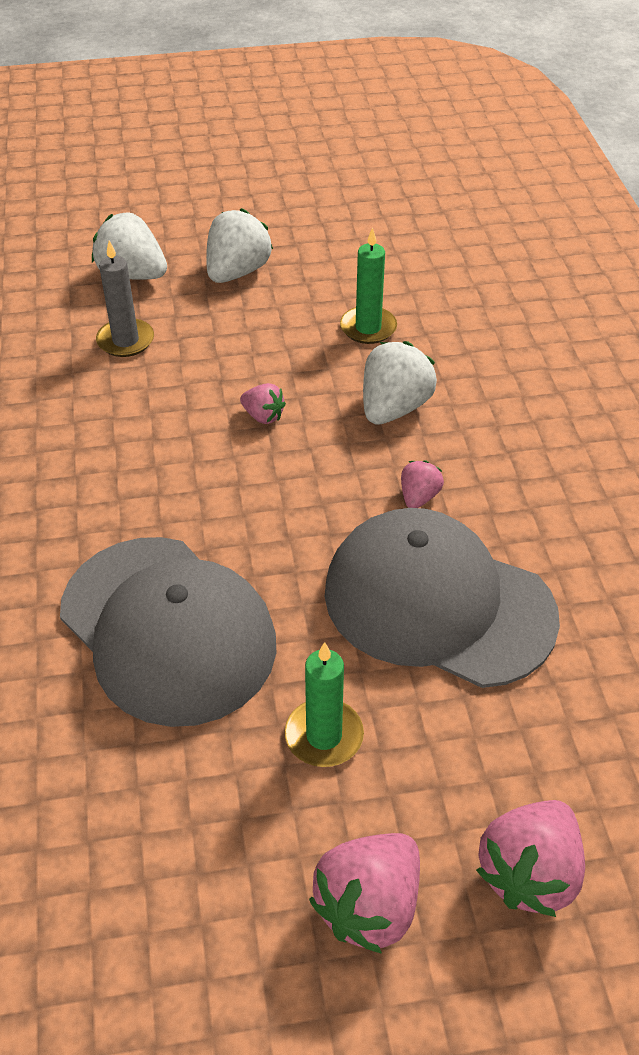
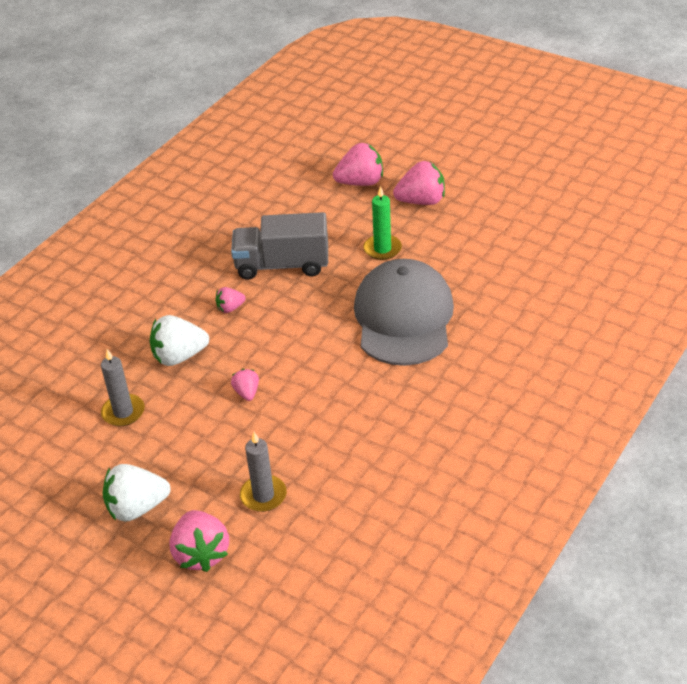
camera: 135 degrees left, 5 degrees down
(132, 274) = (201, 554): white strawberry -> pink strawberry
(368, 328) = (123, 412): green candle -> grey candle
(438, 603) = (282, 265): grey cap -> grey truck

